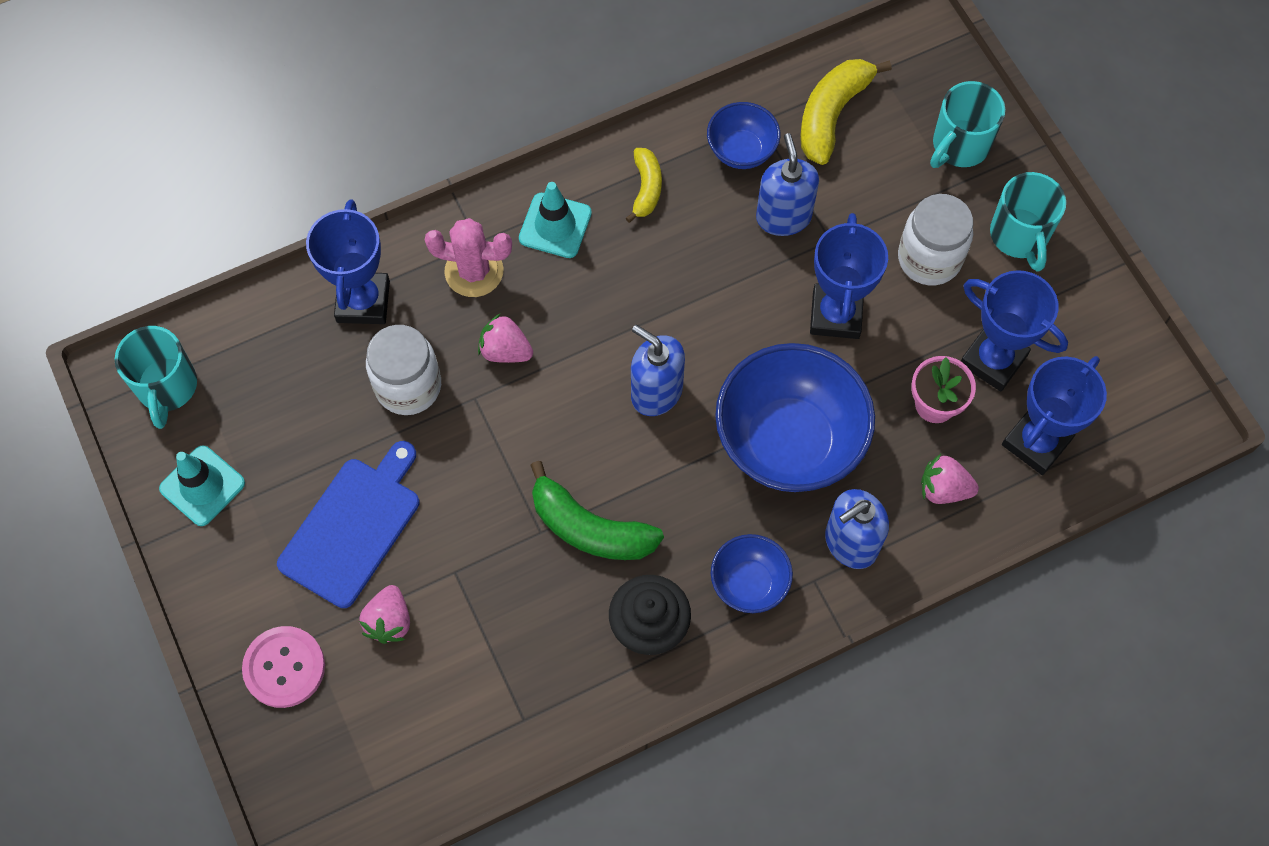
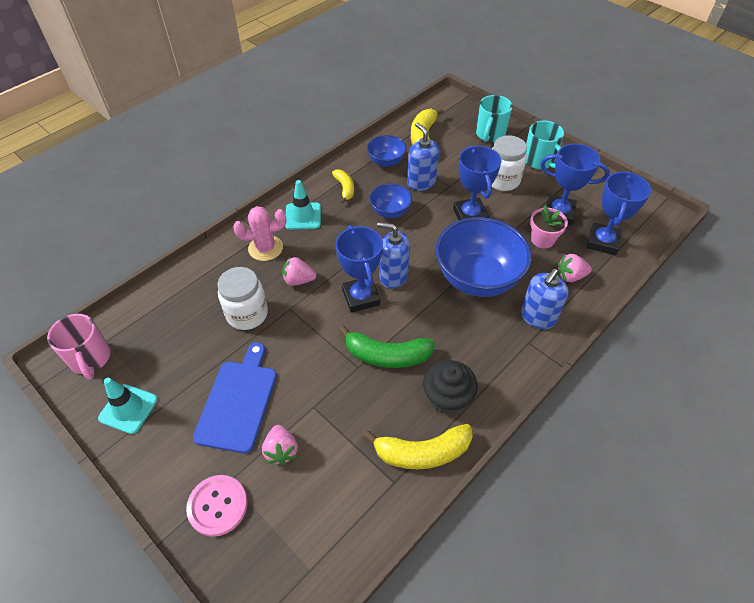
camera: 20 degrees left, 15 degrees down
(167, 387) = (90, 359): turquoise mug -> pink mug
(363, 301) = (205, 280): blue trophy -> blue trophy (361, 297)
(579, 693) = (422, 452): none -> yellow banana
(749, 583) = (493, 355): blue bowl -> blue bowl (390, 212)

